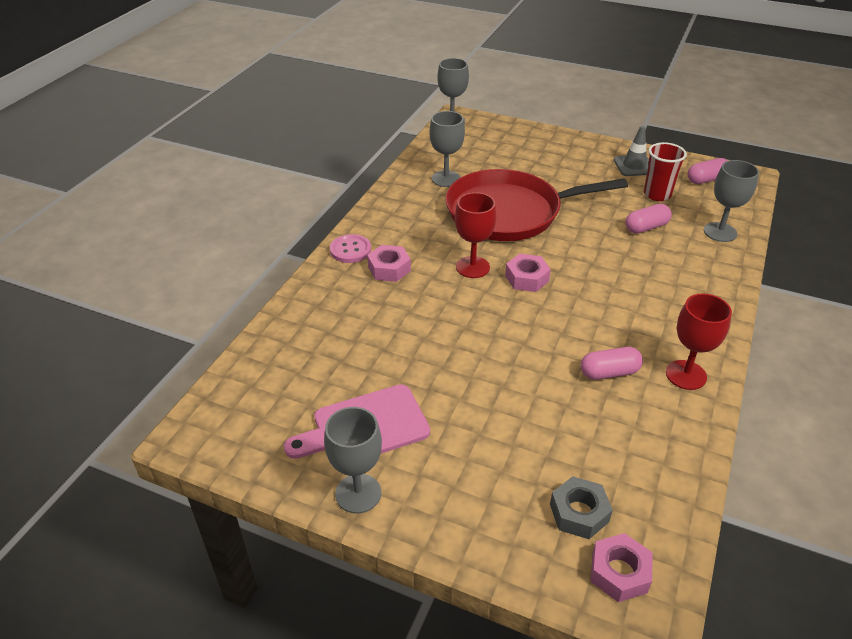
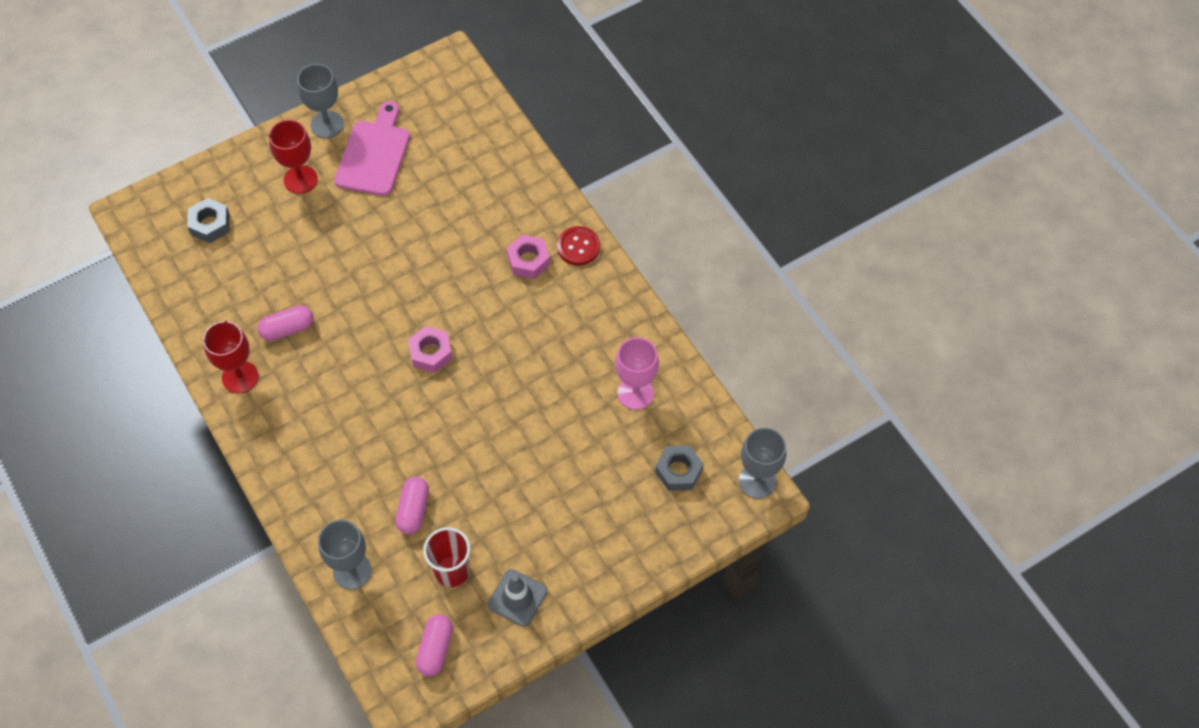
camera: 125 degrees right, 20 degrees up
(350, 250) = (578, 247): pink button -> red button
(446, 179) = (635, 393): grey goblet -> pink goblet
(472, 267) = (479, 323): red goblet -> red goblet (300, 180)
(479, 145) = (678, 471): none -> grey nut
(509, 212) = (533, 409): red pan -> none
(609, 372) = (287, 329): pink capsule -> pink capsule turned 45 degrees clockwise
(619, 572) = (161, 215): pink nut -> none

